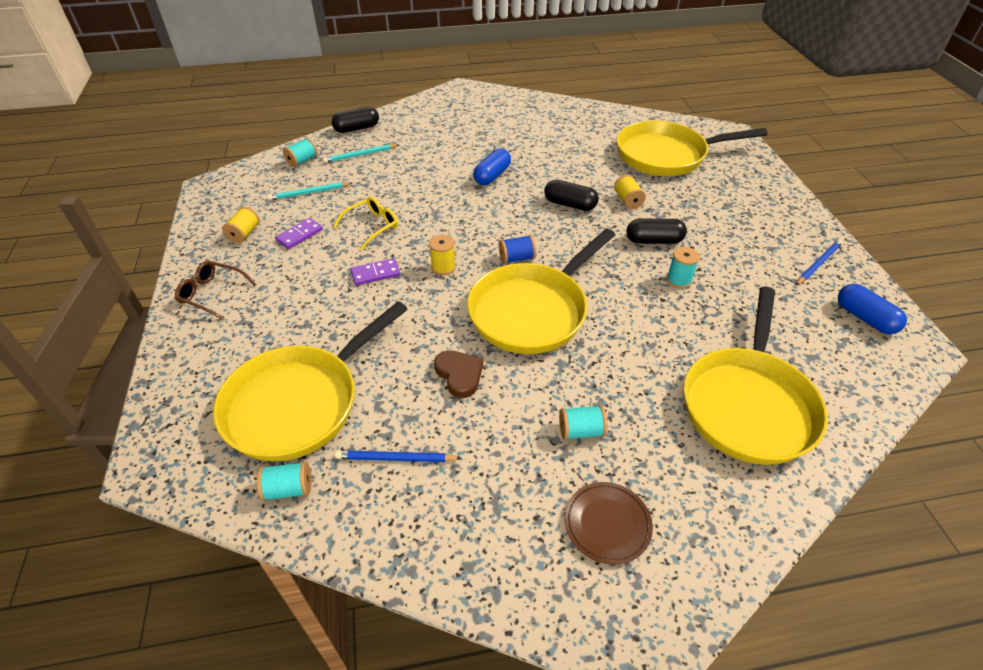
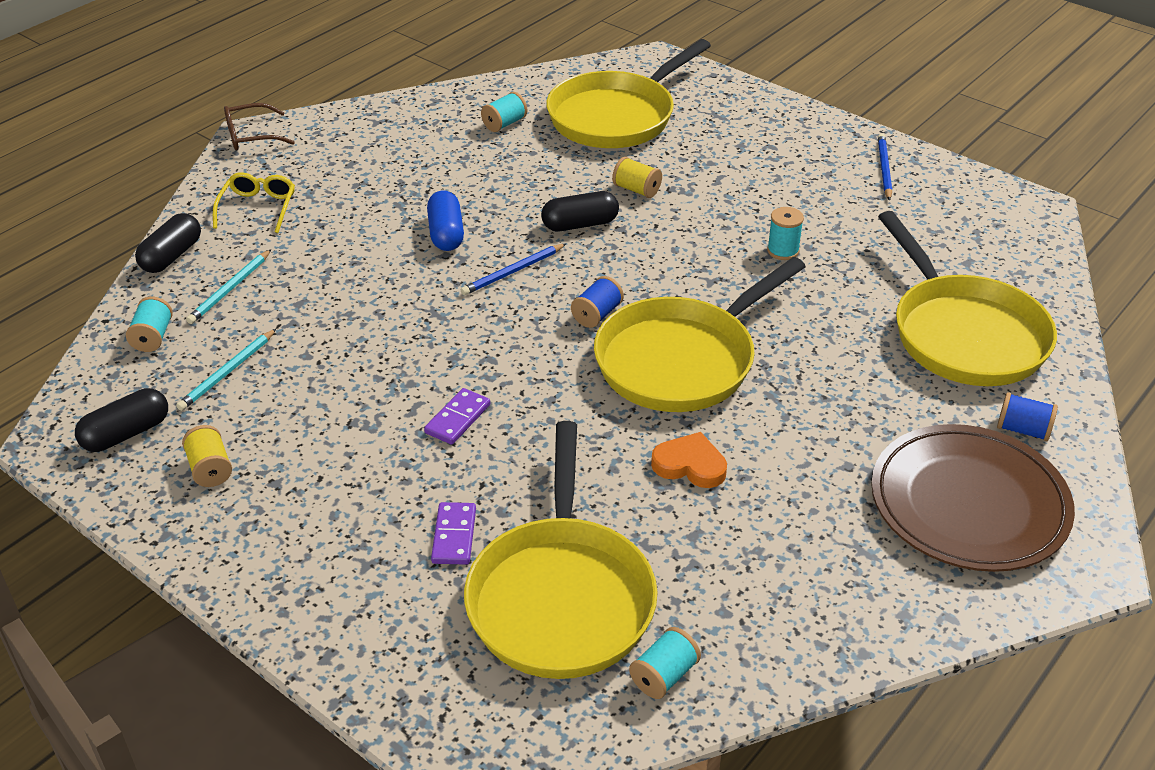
camera: 40 degrees left, 5 degrees down
(212, 294) = (277, 560): brown glasses -> brown glasses (250, 136)
(299, 235) = (293, 429): purple domino -> purple domino (454, 536)
(372, 226) = (376, 368): yellow glasses -> yellow glasses (258, 207)
(395, 458) = (729, 578): blue pencil -> blue pencil (513, 272)
(443, 267) = (528, 368): yellow spool -> none
(459, 375) = (690, 465): brown heart -> orange heart
(532, 311) = (681, 360): yellow pan -> yellow pan turned 45 degrees clockwise
(581, 431) = (860, 443): turquoise spool -> turquoise spool (504, 124)
(607, 524) = (968, 504): brown plate -> brown plate, size x1.99
(654, 240) = (713, 221): black capsule -> black capsule (126, 433)
(714, 500) = (1023, 430): none -> blue spool
(865, 318) = (971, 202): blue capsule -> none

